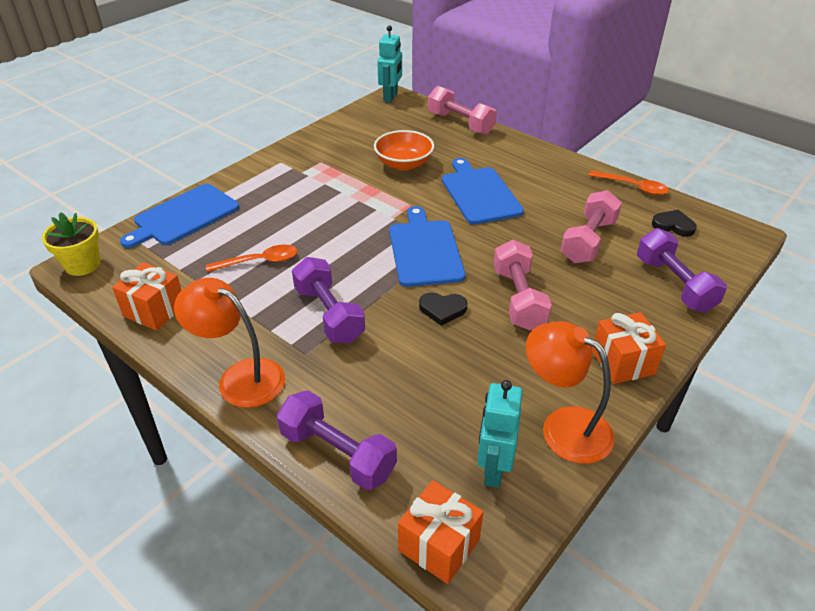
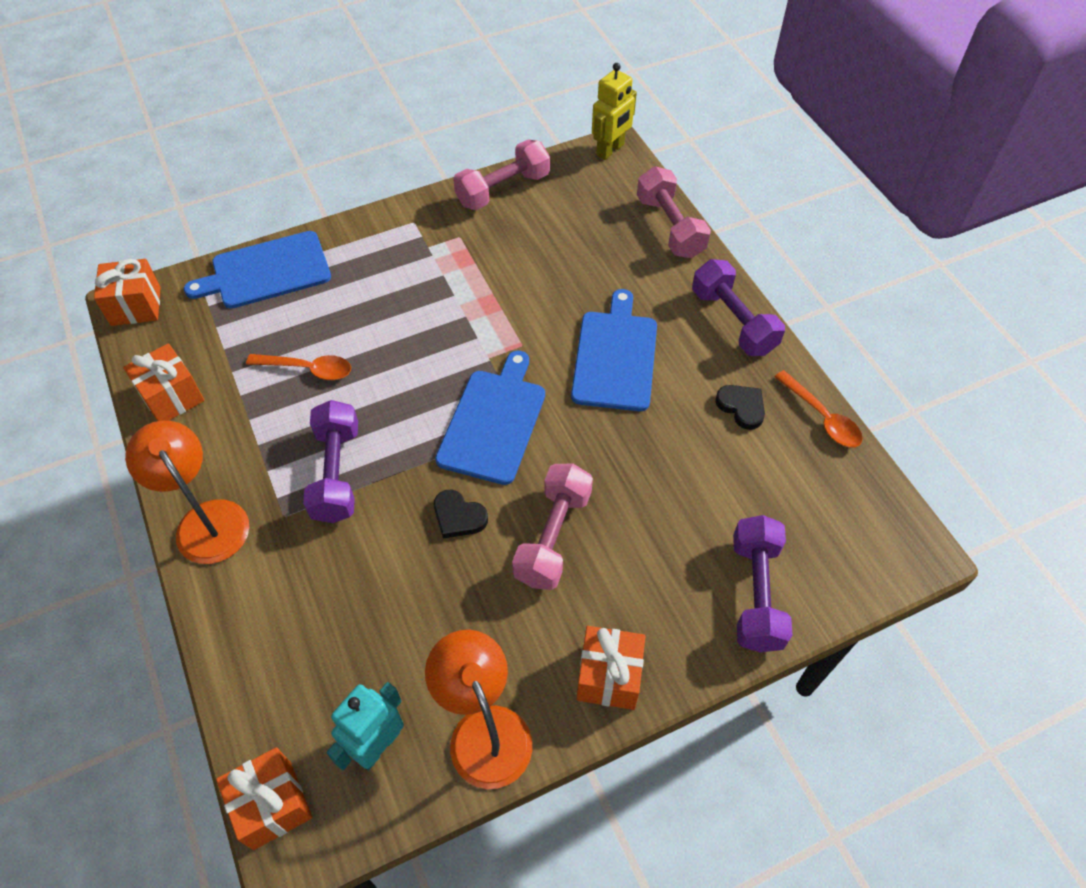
camera: 25 degrees right, 15 degrees up
(82, 265) = (136, 306): yellow flower pot -> orange gift
(337, 453) = (242, 655): purple dumbbell -> purple dumbbell (733, 321)
(390, 97) = (610, 150): turquoise robot -> yellow robot
(404, 164) = (555, 274): orange bowl -> none
(588, 241) = (697, 483): pink dumbbell -> pink dumbbell (503, 189)
(673, 225) = (827, 501): black heart -> black heart (741, 407)

